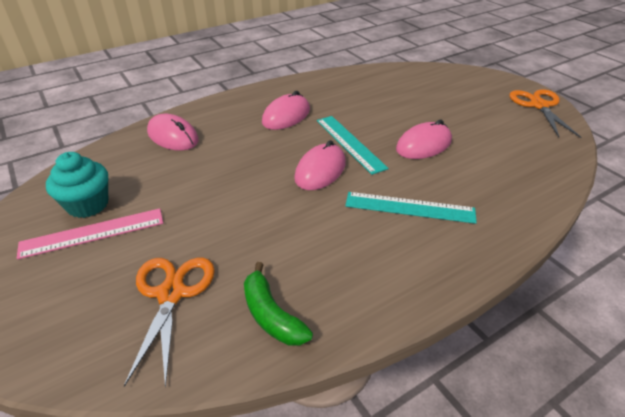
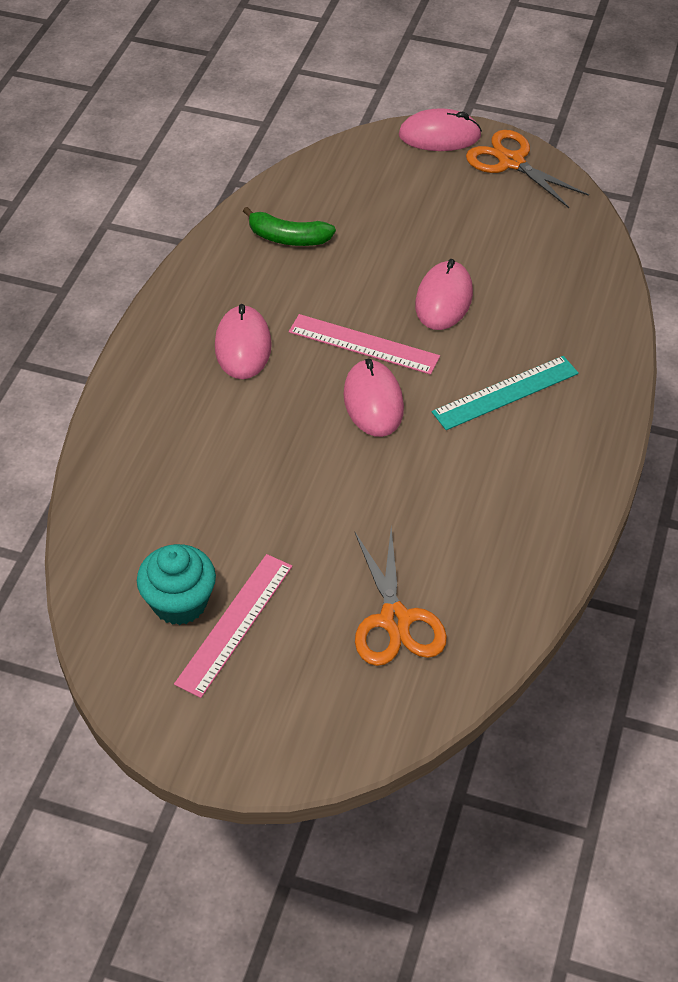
camera: 40 degrees left, 10 degrees up
(171, 294) = (395, 620): orange scissors -> orange scissors turned 150 degrees counterclockwise
(173, 136) = (143, 461): pink mouse -> pink mouse (439, 136)
(271, 315) = (499, 576): green banana -> green banana (288, 238)
(349, 143) = (363, 344): turquoise ruler -> pink ruler

